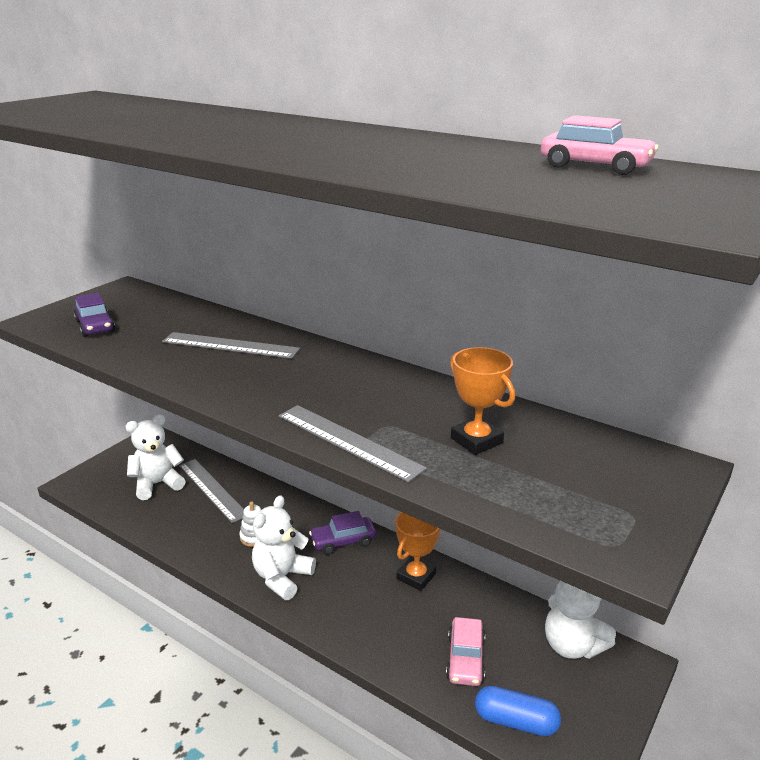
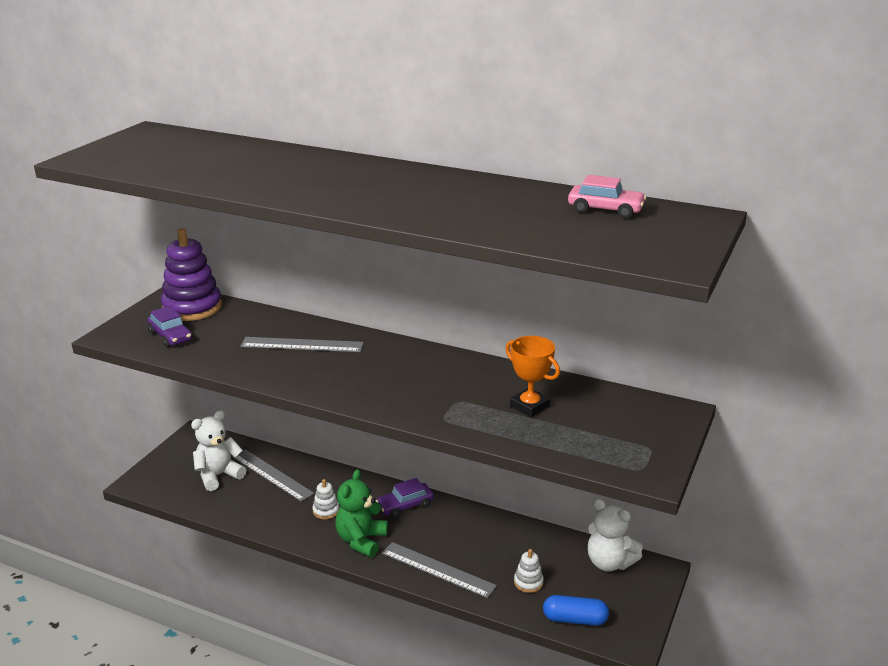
camera: 10 degrees left, 0 degrees up
(135, 300) = (192, 308): none -> purple stacking toy
(282, 577) = (361, 540): white teddy bear -> green teddy bear
(348, 441) = (433, 416): grey ruler -> grey ruler (438, 569)
(416, 576) = (474, 526): orange trophy -> none
(465, 659) = (528, 582): pink car -> white stacking toy

